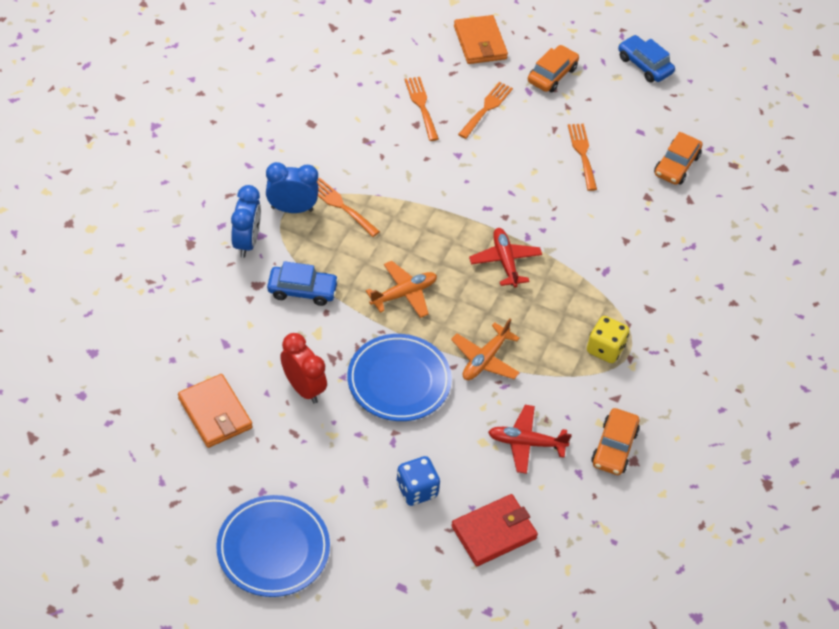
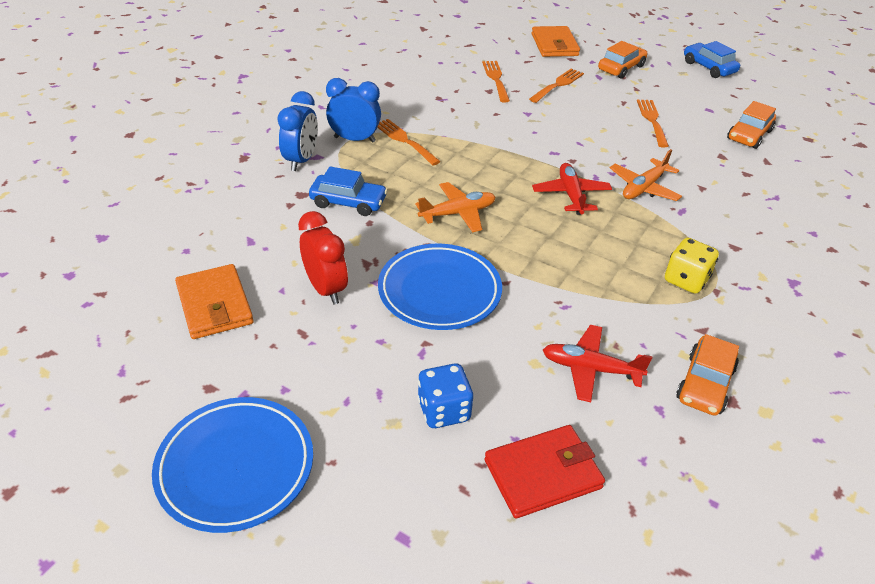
camera: 10 degrees right, 10 degrees down
(485, 359) = (543, 278): orange plane -> orange plane (643, 188)

